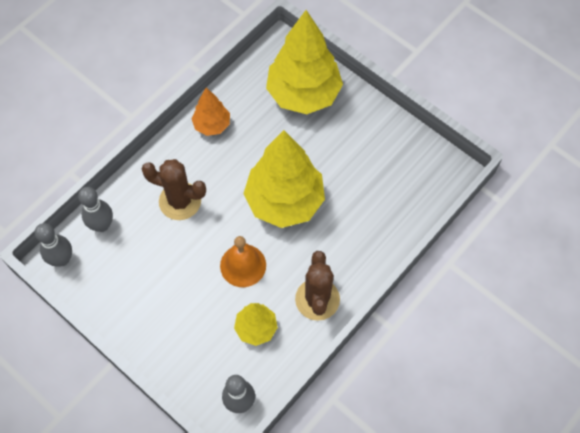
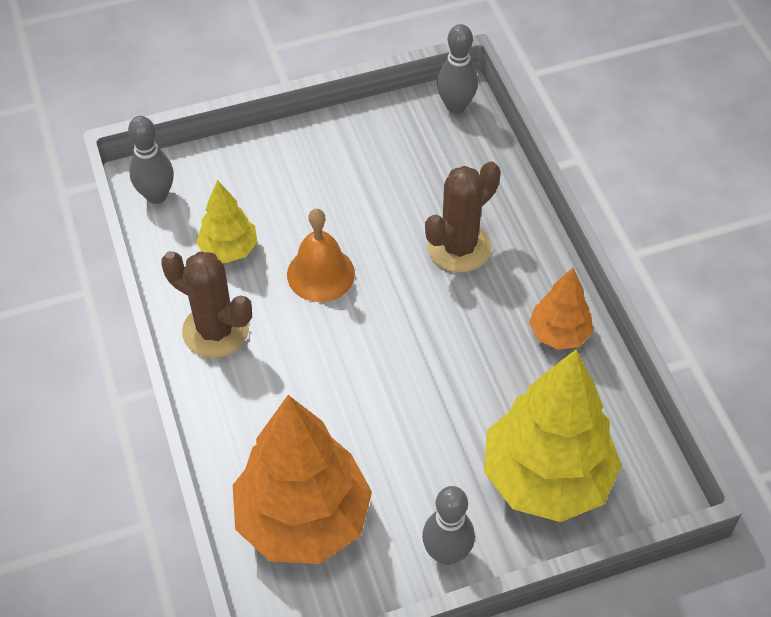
camera: 120 degrees right, 10 degrees down
(102, 225) = (477, 157): grey bowling pin -> grey bowling pin (446, 553)
(284, 201) = (380, 363): yellow tree -> none
(398, 188) = (303, 519): none -> orange tree

